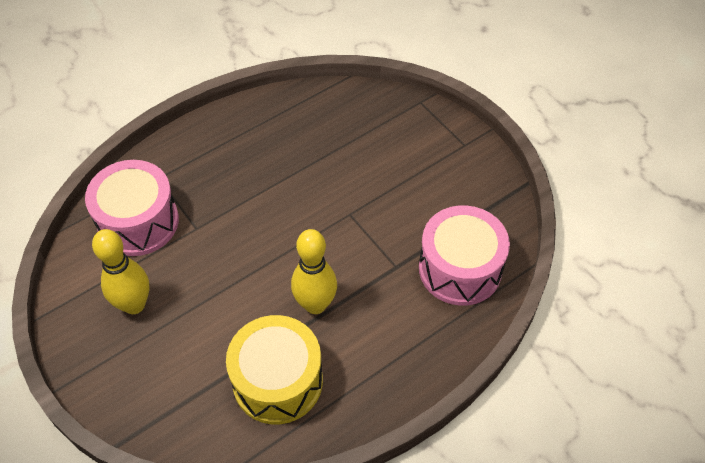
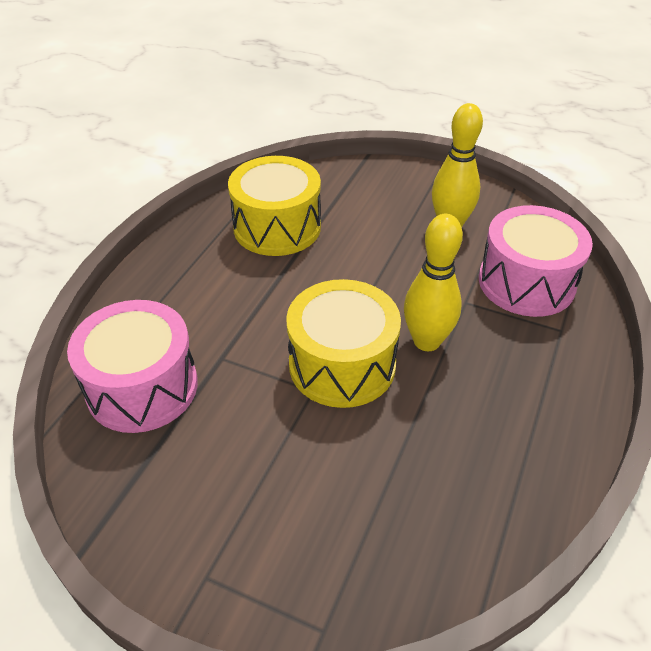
camera: 150 degrees right, 10 degrees down
(315, 304) = (285, 289): yellow bowling pin -> yellow bowling pin (426, 341)
(319, 222) = (342, 364): none -> yellow drum

